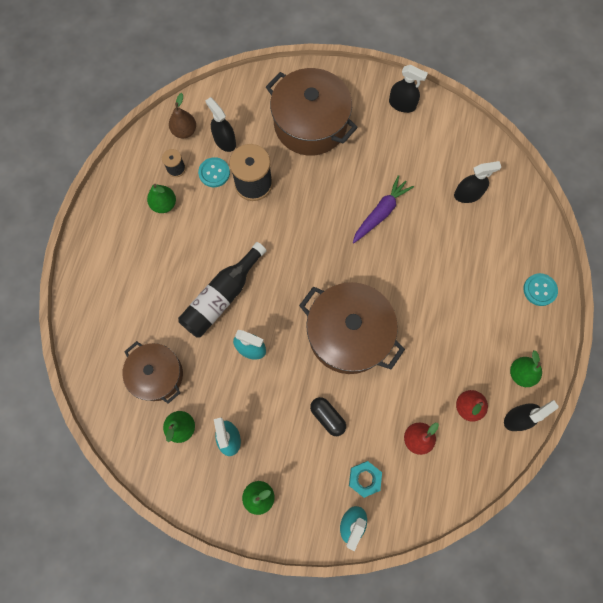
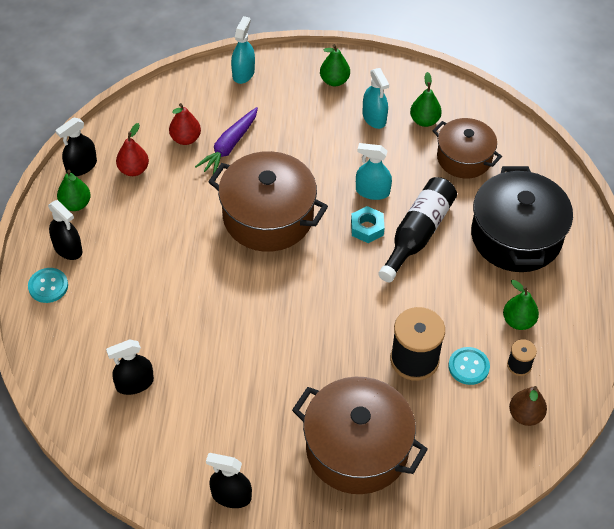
camera: 170 degrees right, 20 degrees down
(139, 282) = (516, 236): none -> black pot
(224, 141) = (467, 409): black spray bottle -> black spray bottle (68, 248)
(327, 417) = (279, 145): black capsule -> none
(364, 478) = (235, 104): turquoise nut -> turquoise nut (367, 228)
(381, 212) = (246, 347): purple carrot -> purple carrot (229, 146)

